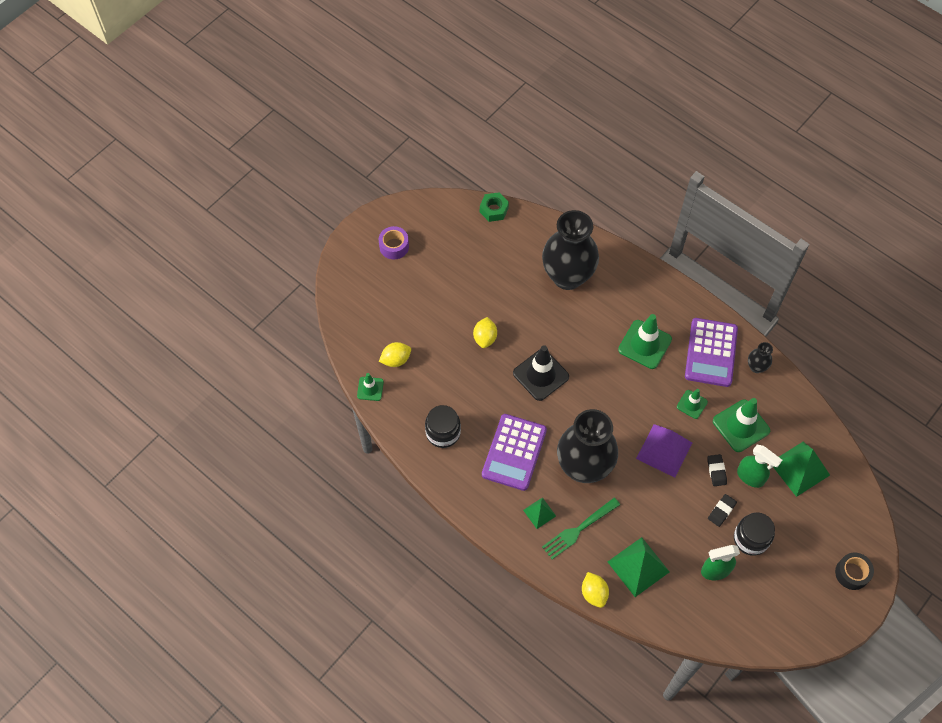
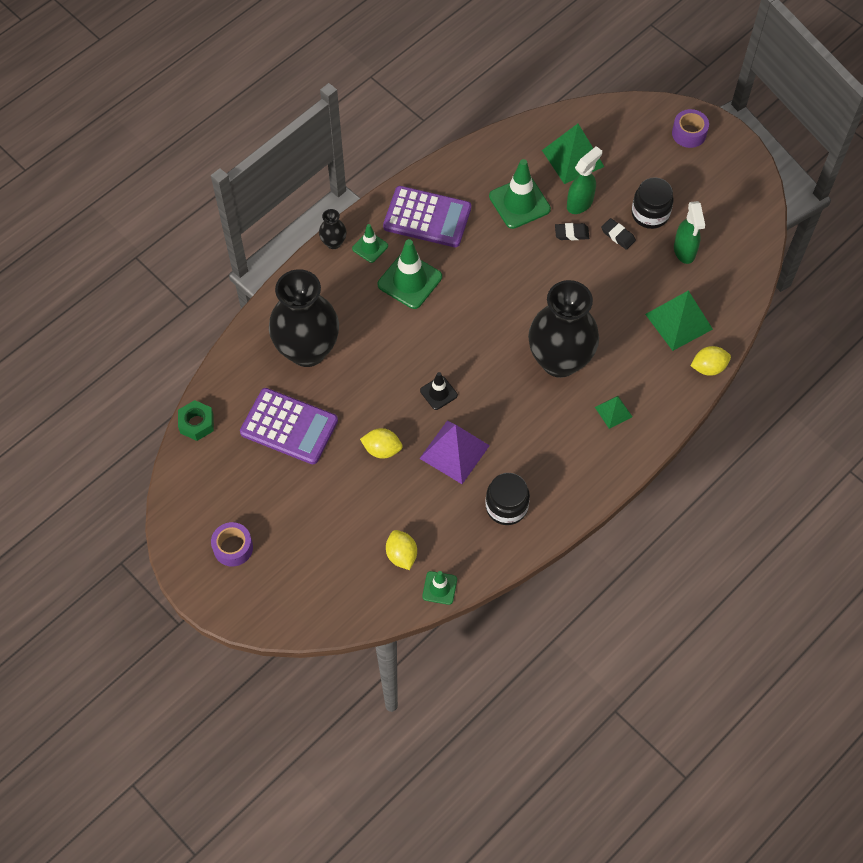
camera: 85 degrees left, 0 degrees up
(514, 452) = (537, 431): purple calculator -> purple calculator (289, 427)
(541, 375) = (438, 393): black traffic cone -> black traffic cone, size x0.56
(579, 529) = (634, 374): green fork -> none
(664, 450) = (544, 279): purple pyramid -> purple pyramid (454, 452)
(692, 404) = (490, 245): green traffic cone -> green traffic cone (370, 247)
(756, 367) = (449, 177): black vase -> black vase (333, 243)
(852, 573) = (689, 133): black tape -> purple tape

